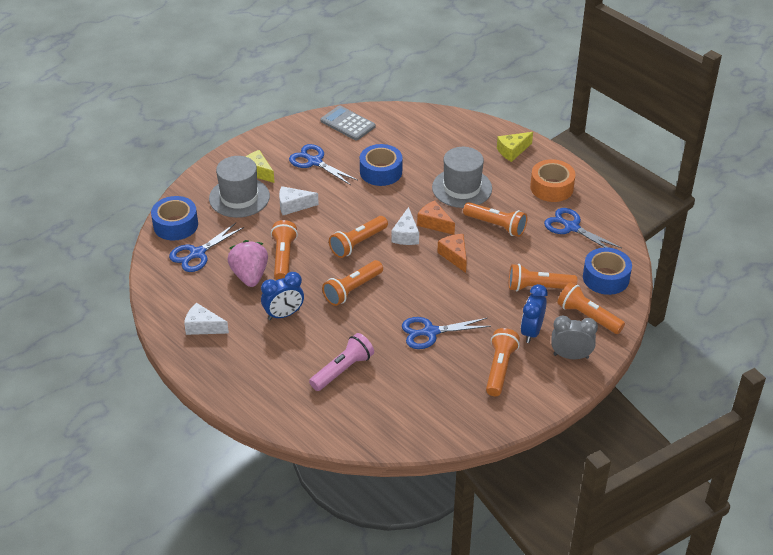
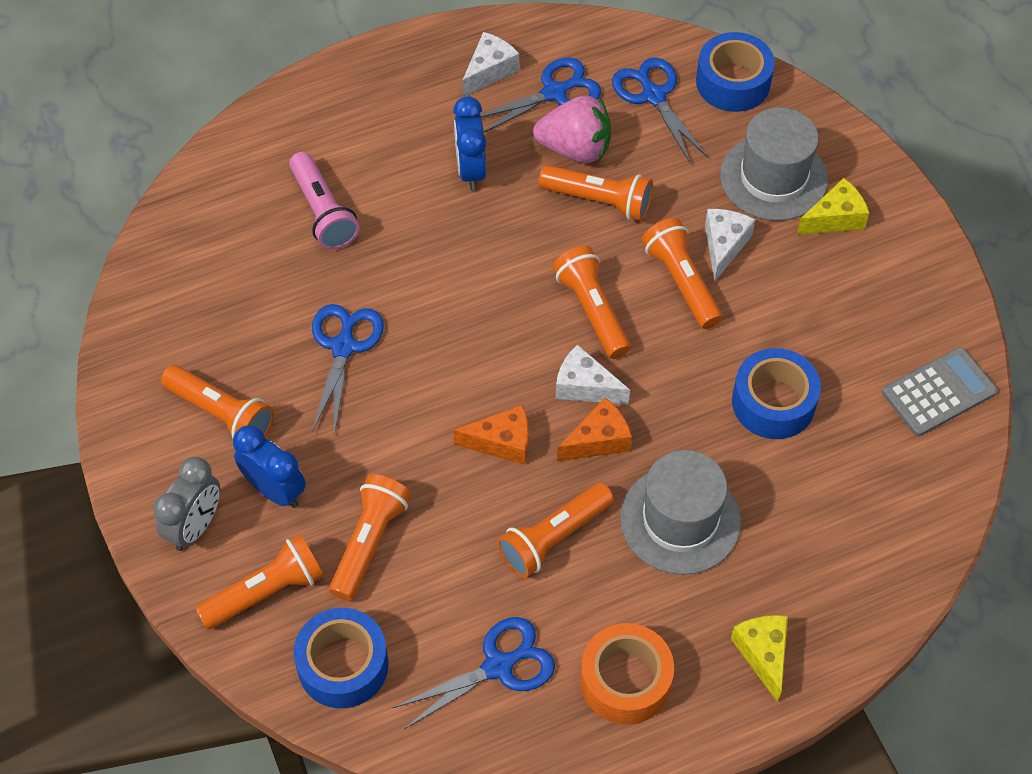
camera: 110 degrees right, 15 degrees up
(314, 162) = (837, 308): blue scissors -> blue scissors (554, 93)
(352, 289) = (485, 271): orange flashlight -> orange flashlight (681, 282)

